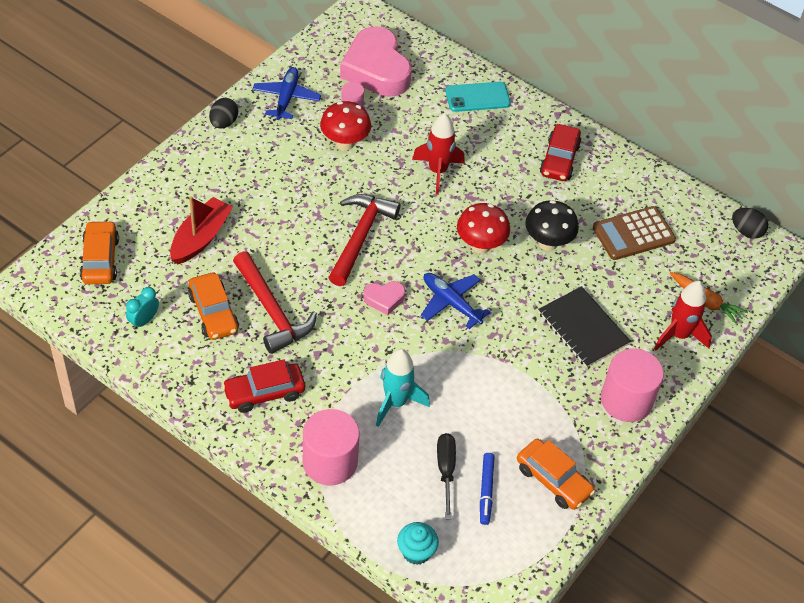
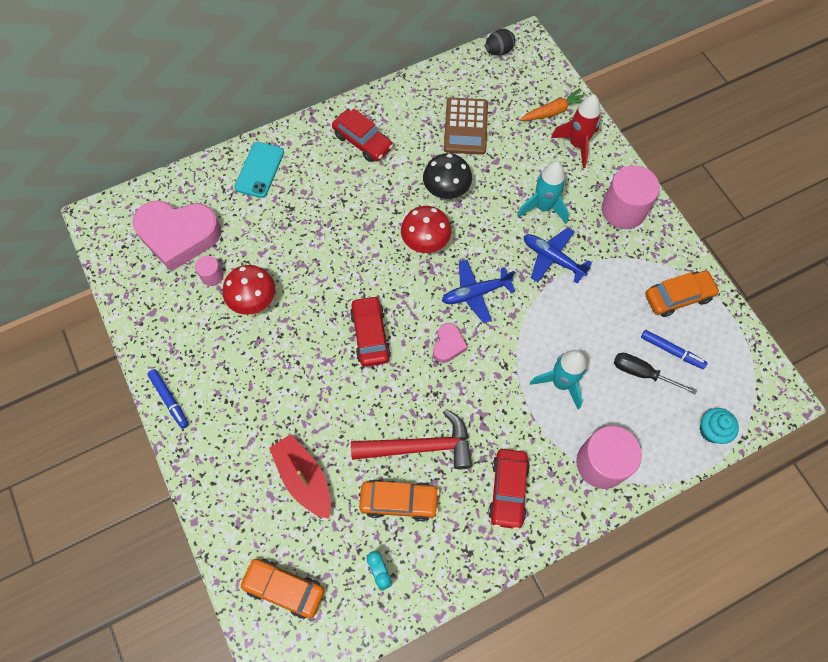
camera: 60 degrees left, 15 degrees up
(224, 123) = (169, 400): black egg -> blue marker
(286, 98) = (170, 329): blue plane -> blue plane (552, 258)
(360, 237) = (370, 335): red hammer -> red car
(437, 171) = (327, 239): red rocket -> none
(583, 328) = (543, 207): black notebook -> turquoise rocket

